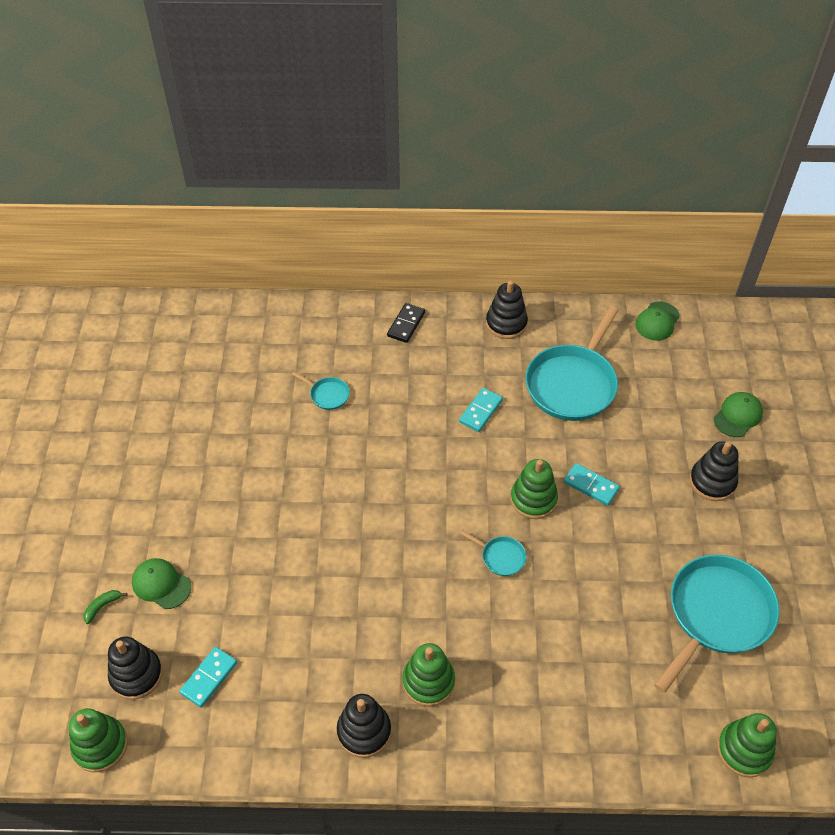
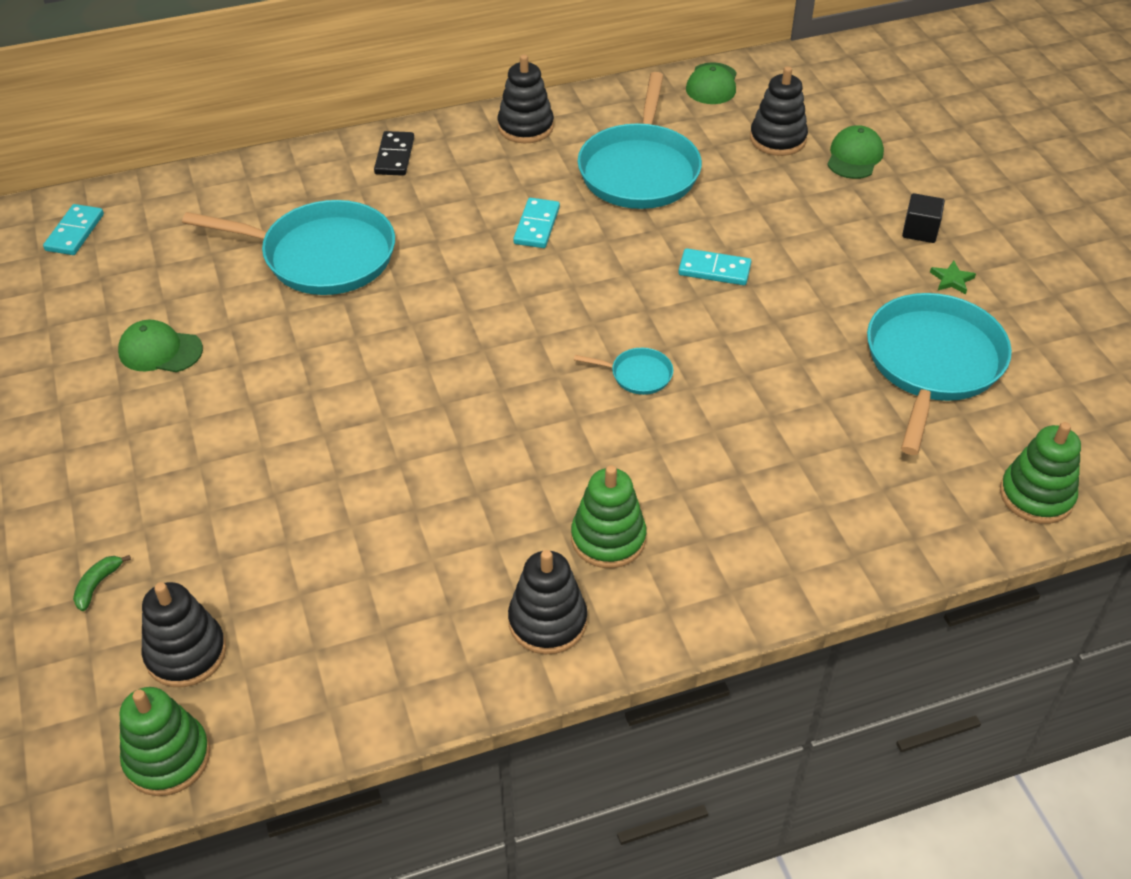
camera: 20 degrees left, 5 degrees down
(161, 584) = (176, 533): green cap -> green cap (160, 350)
(209, 678) = (297, 625): turquoise domino -> turquoise domino (75, 232)
(328, 395) = (322, 256): turquoise pan -> turquoise pan, size x2.34
(533, 499) = (649, 302): green stacking toy -> none
(712, 482) = (858, 230): black stacking toy -> black stacking toy (777, 139)
(759, 496) = (920, 231): none -> black cube
(764, 547) = (952, 280): none -> green star

